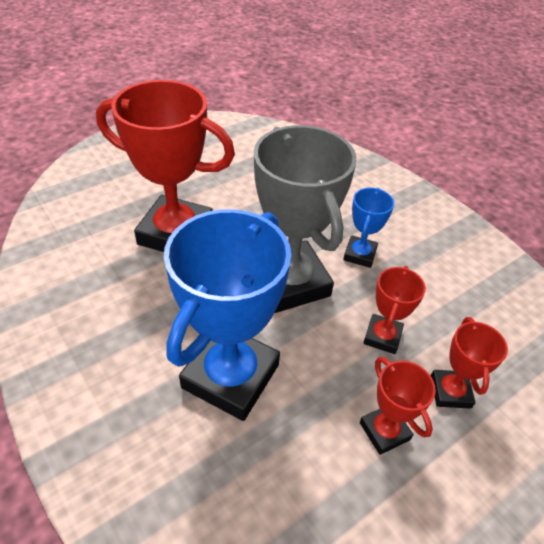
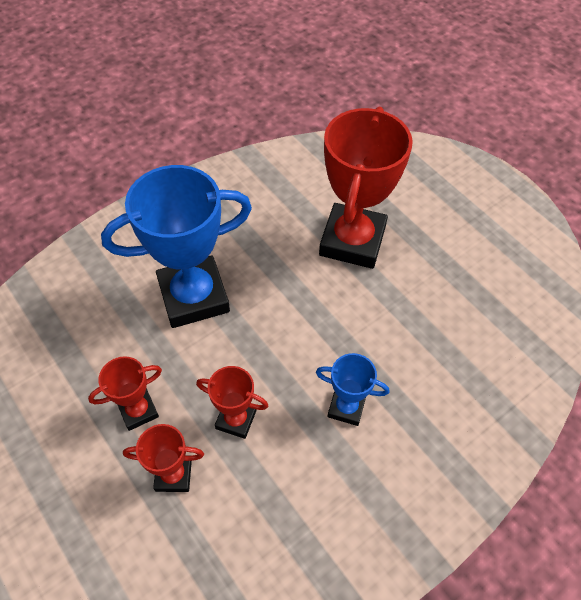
camera: 90 degrees right, 10 degrees up
(230, 376) = (193, 296): blue trophy -> blue trophy turned 45 degrees counterclockwise
(290, 282) = (299, 339): grey trophy -> none

